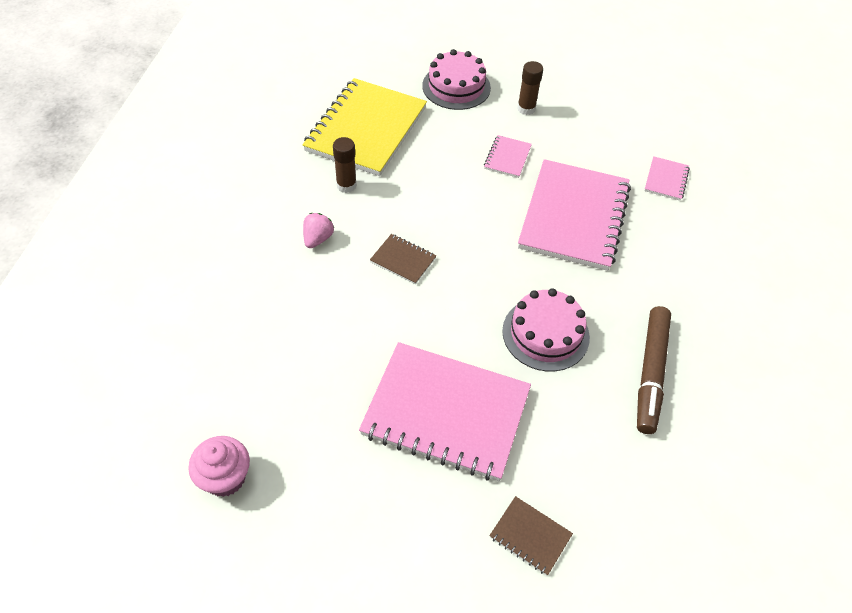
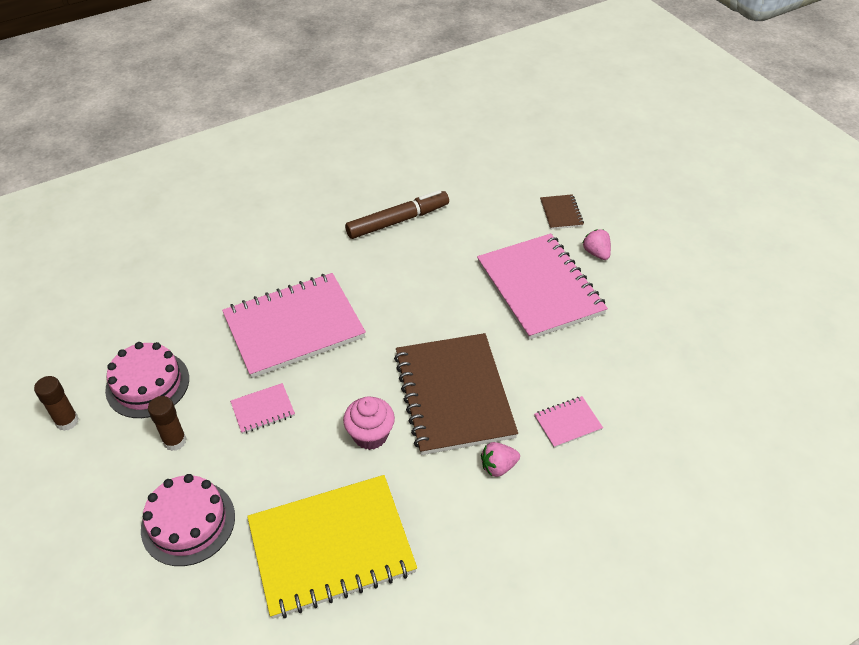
camera: 130 degrees left, 5 degrees down
(225, 478) = (712, 353): pink cupcake -> pink cupcake (370, 435)
(346, 185) = (420, 498): brown glue stick -> brown glue stick (67, 421)
(403, 260) = (453, 395): brown notebook -> brown notebook, size x2.35
(439, 509) = (596, 253): none -> pink strawberry
(545, 334) = (425, 280): pink cake -> pink cake (147, 384)
(666, 180) = (192, 298): pink notebook -> pink notebook (567, 423)

